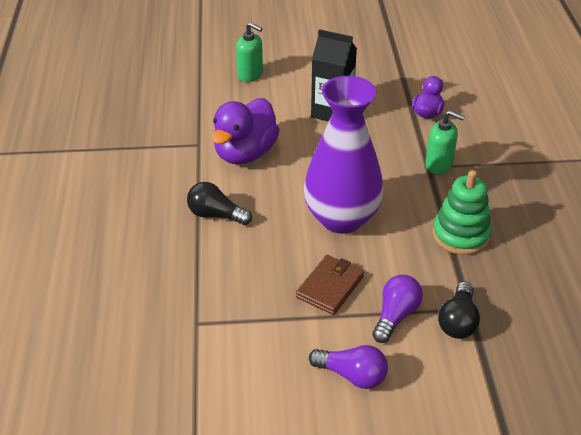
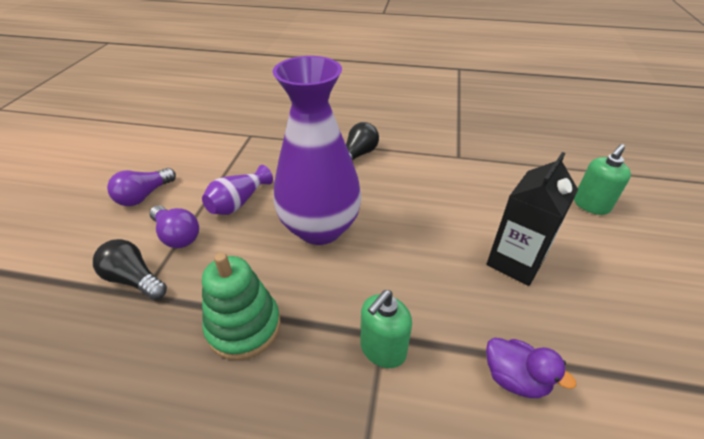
camera: 105 degrees right, 0 degrees up
(245, 153) = (440, 181): purple duck -> none
(330, 287) = (238, 202): brown wallet -> purple vase

